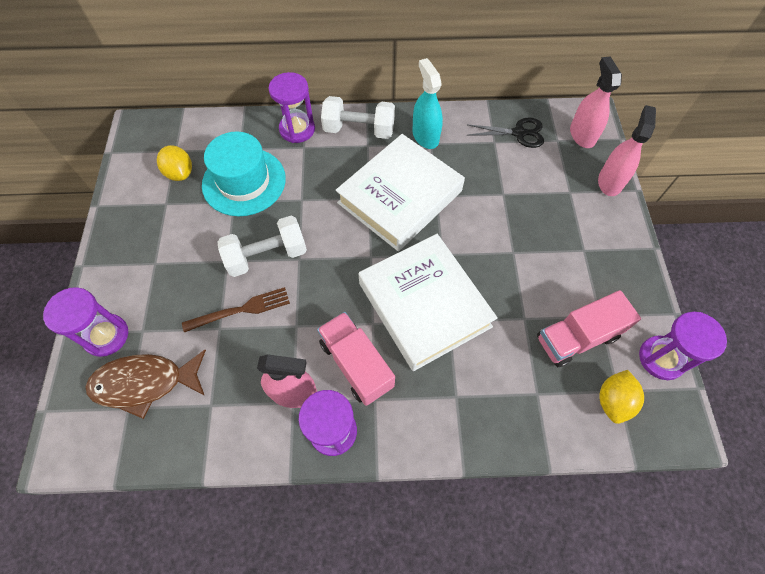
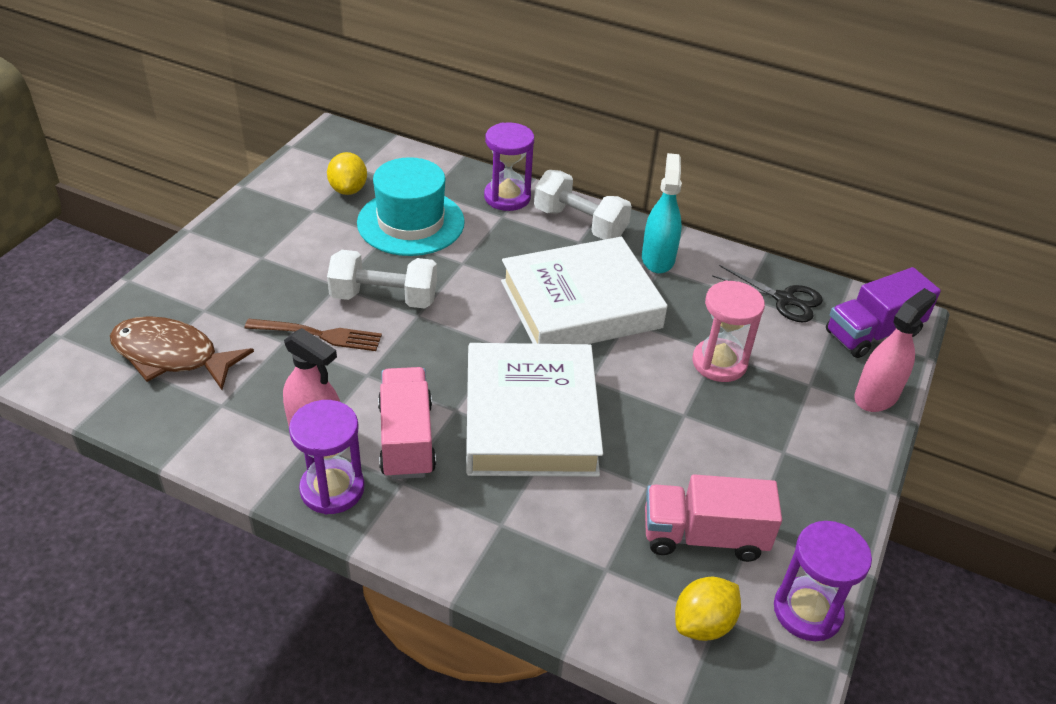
camera: 25 degrees right, 20 degrees down
(106, 336) = (166, 299): purple hourglass -> none
(510, 201) = (719, 363): none -> pink hourglass
(582, 135) = (872, 333): pink spray bottle -> purple truck

